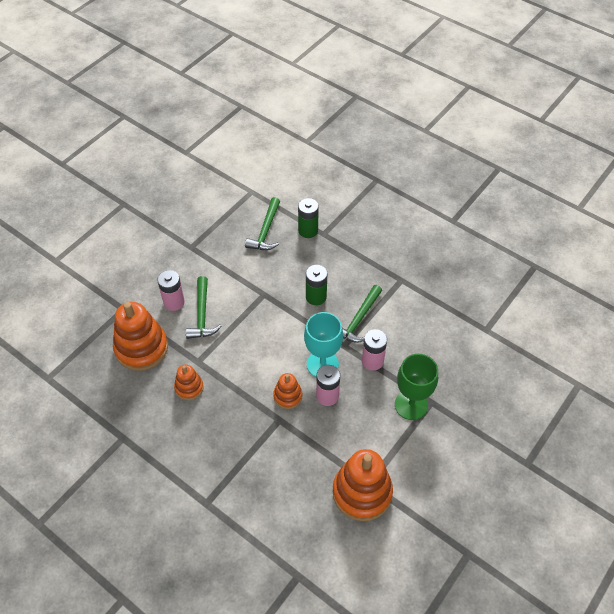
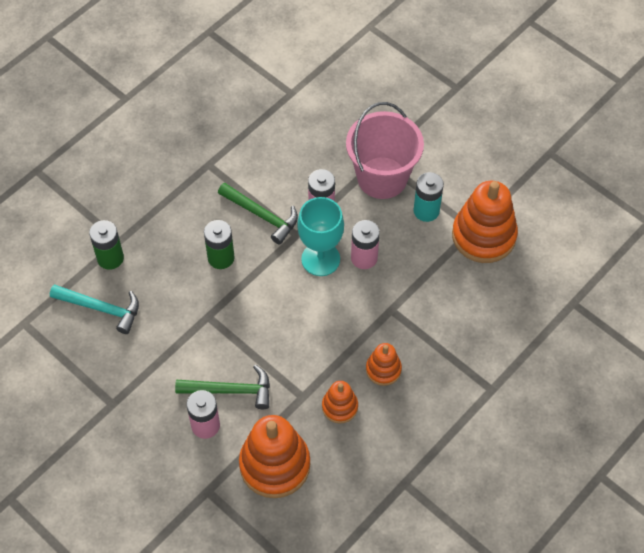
camera: 85 degrees left, 5 degrees up
(266, 231) = (101, 308): green hammer -> turquoise hammer
(288, 396) = (361, 298): orange stacking toy -> orange stacking toy (383, 369)
(382, 442) = (426, 211): none -> turquoise battery
(411, 405) = (382, 178): green goblet -> pink bucket

